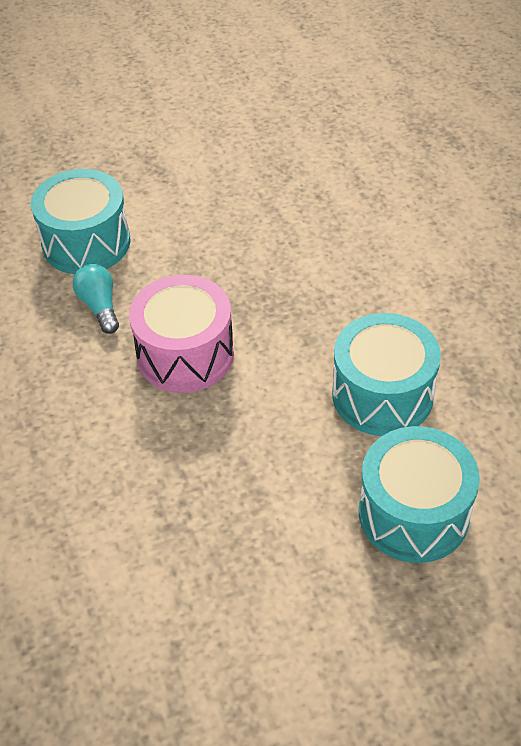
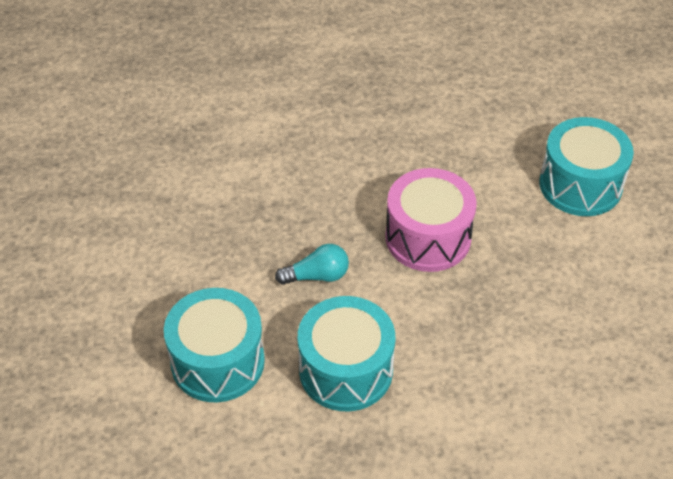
camera: 100 degrees right, 0 degrees up
(100, 306) = (497, 187): turquoise light bulb -> turquoise light bulb (317, 276)

